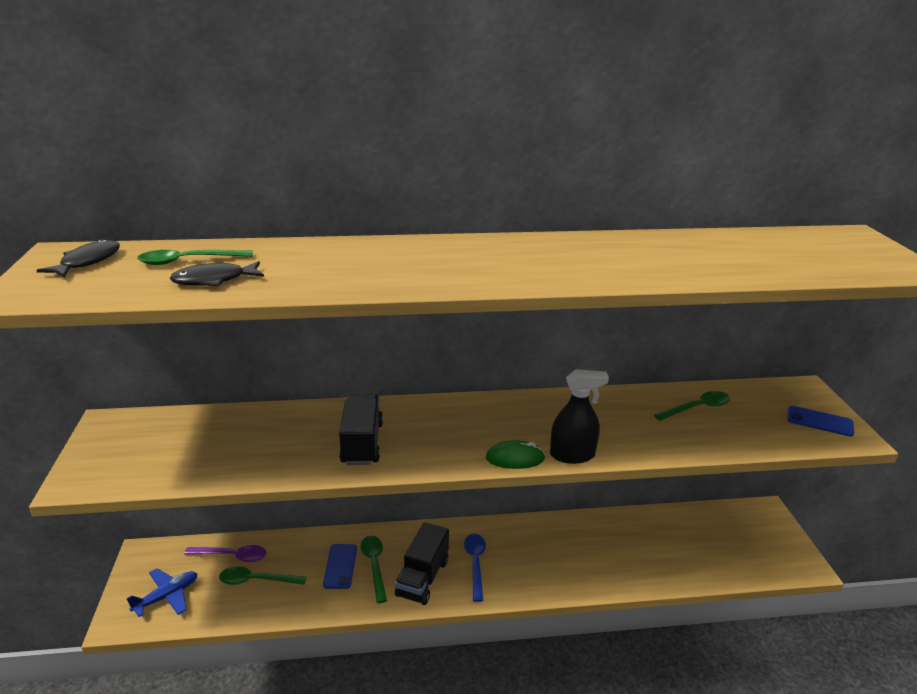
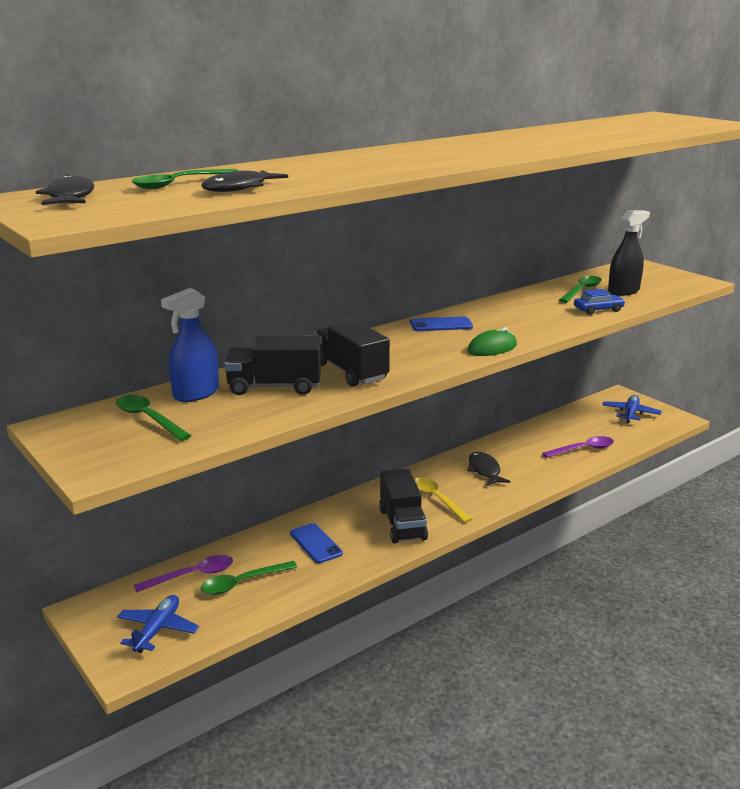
camera: 30 degrees left, 5 degrees down
(227, 424) = (196, 394): none -> blue spray bottle
(287, 438) = (274, 387): none -> black truck
(374, 565) = (348, 531): green spoon -> green spoon (148, 418)
(475, 563) = (437, 499): blue spoon -> yellow spoon
(546, 549) = (484, 470): none -> black fish
(572, 455) = (532, 335): black spray bottle -> black spray bottle (623, 291)
(664, 564) = (583, 449): none -> purple spoon
(683, 442) = (598, 310): none -> blue car
(757, 539) = (630, 414): none -> blue plane
(819, 421) = (669, 279): blue phone -> blue phone (441, 325)

